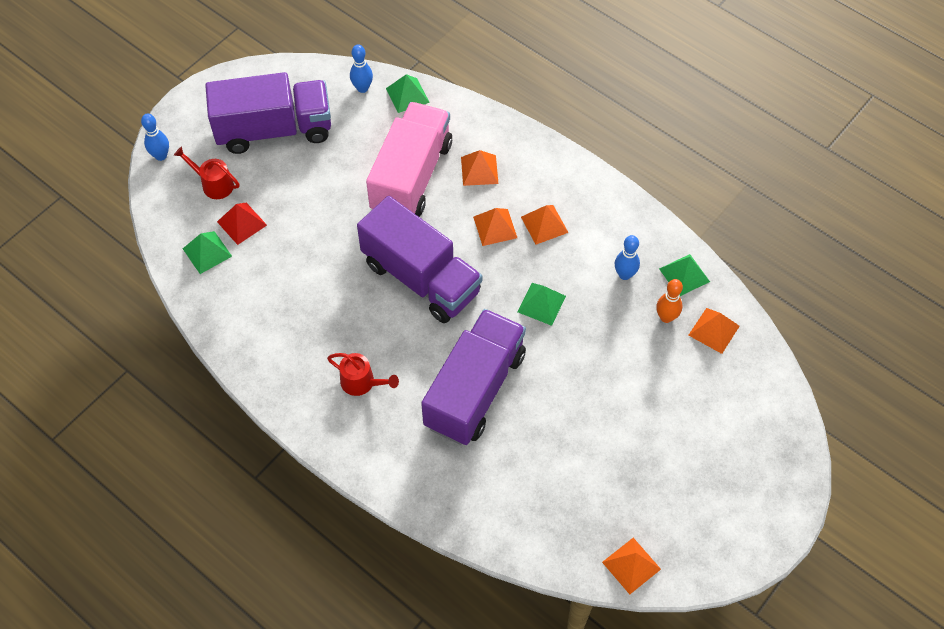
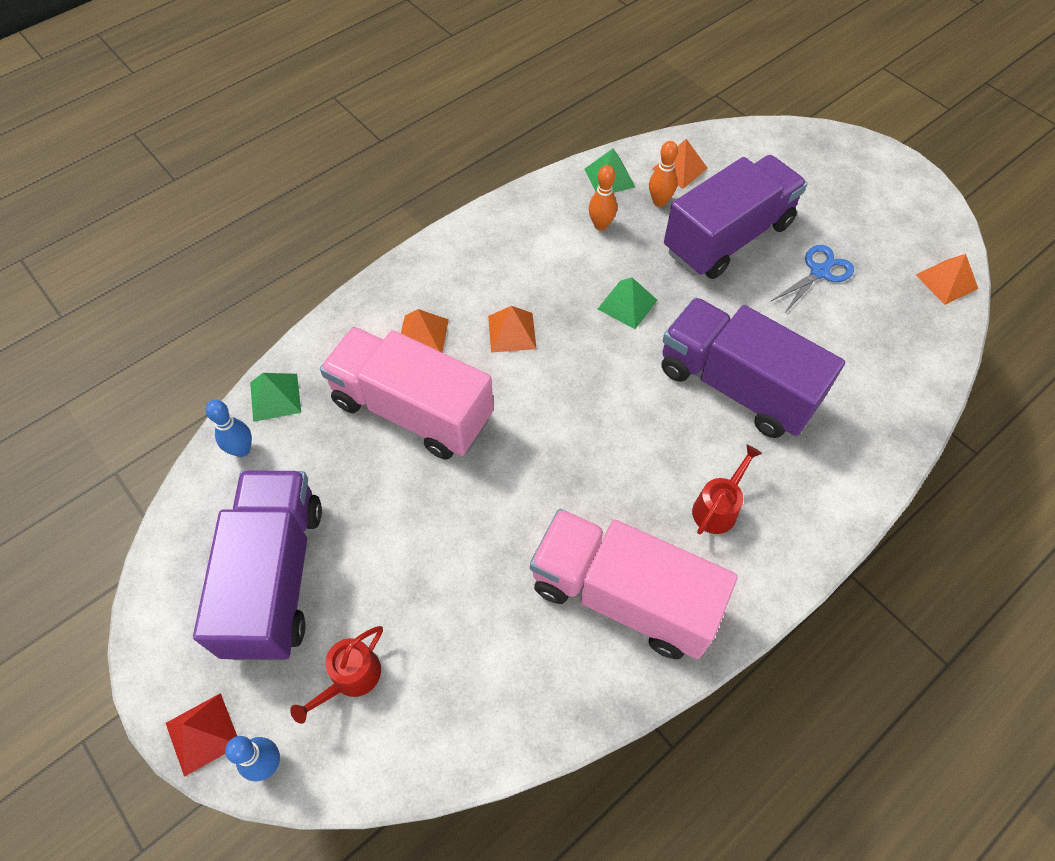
camera: 80 degrees left, 0 degrees up
(207, 252) = (475, 698): green pyramid -> none
(242, 223) = (434, 640): red pyramid -> red pyramid (202, 733)
(284, 327) = (623, 596): none -> pink truck
(421, 278) = (571, 420): purple truck -> purple truck (727, 238)
(544, 224) = (519, 284): orange pyramid -> none
(614, 453) = (819, 272): none -> blue scissors
(624, 274) = (601, 225): blue bowling pin -> orange bowling pin

